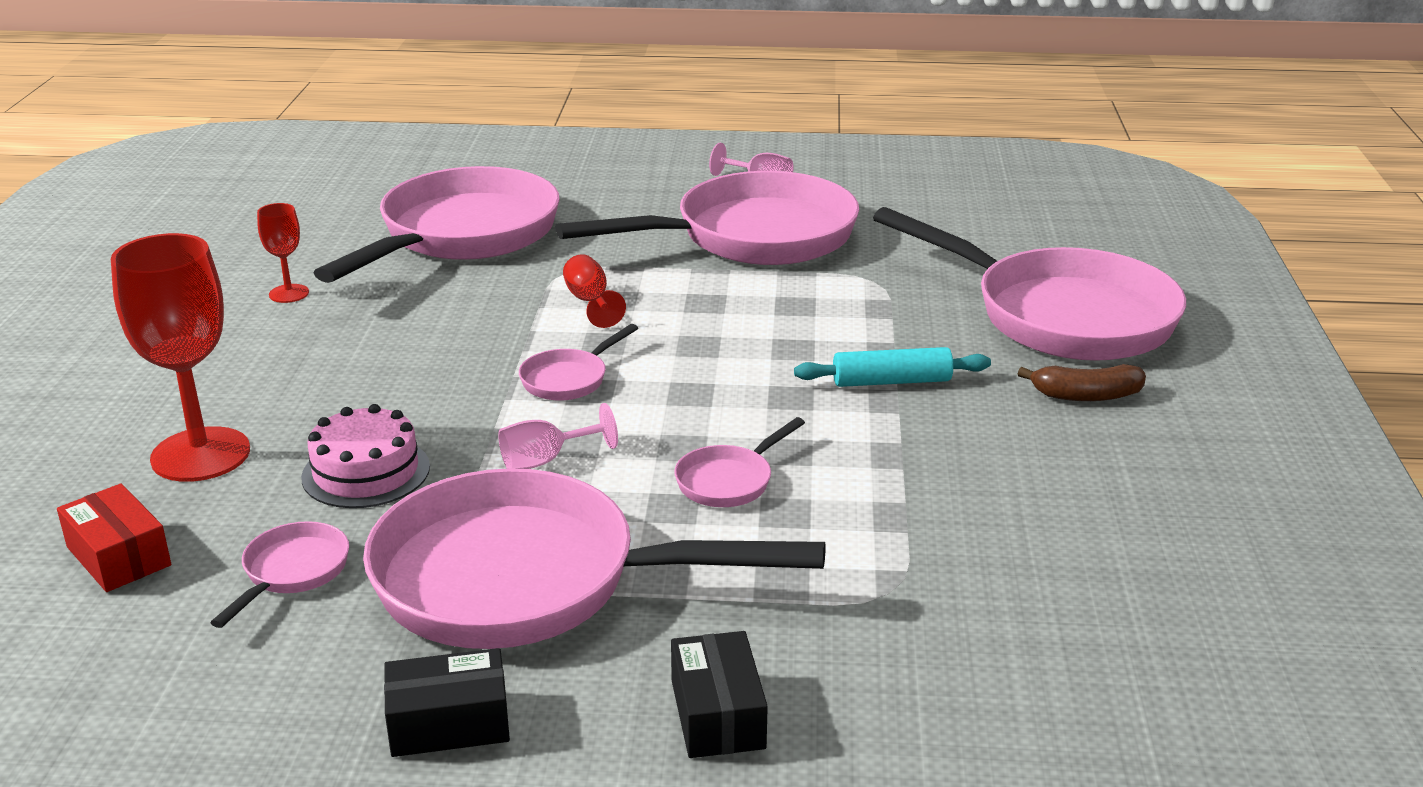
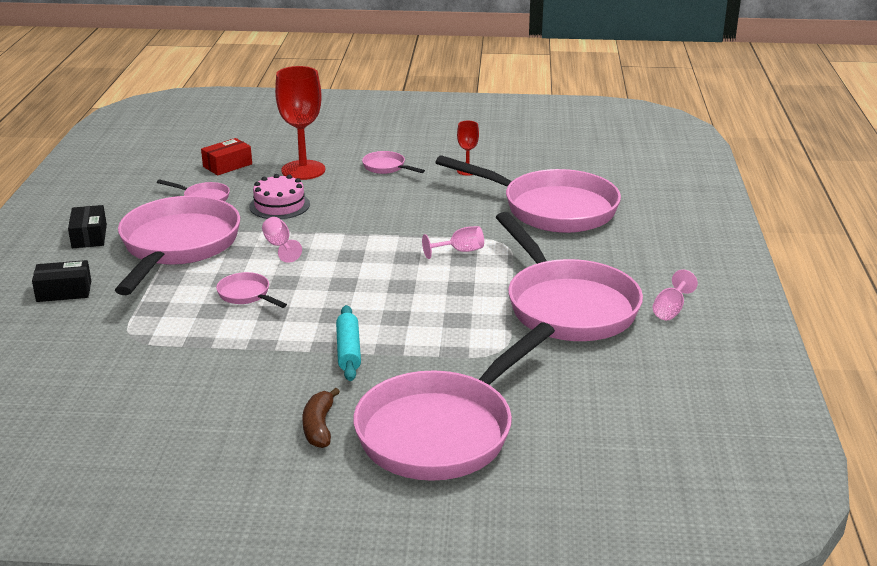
camera: 90 degrees right, 0 degrees up
(569, 379) = (363, 248): pink pan -> pink pan (386, 167)
(590, 302) = (460, 251): red goblet -> pink goblet

